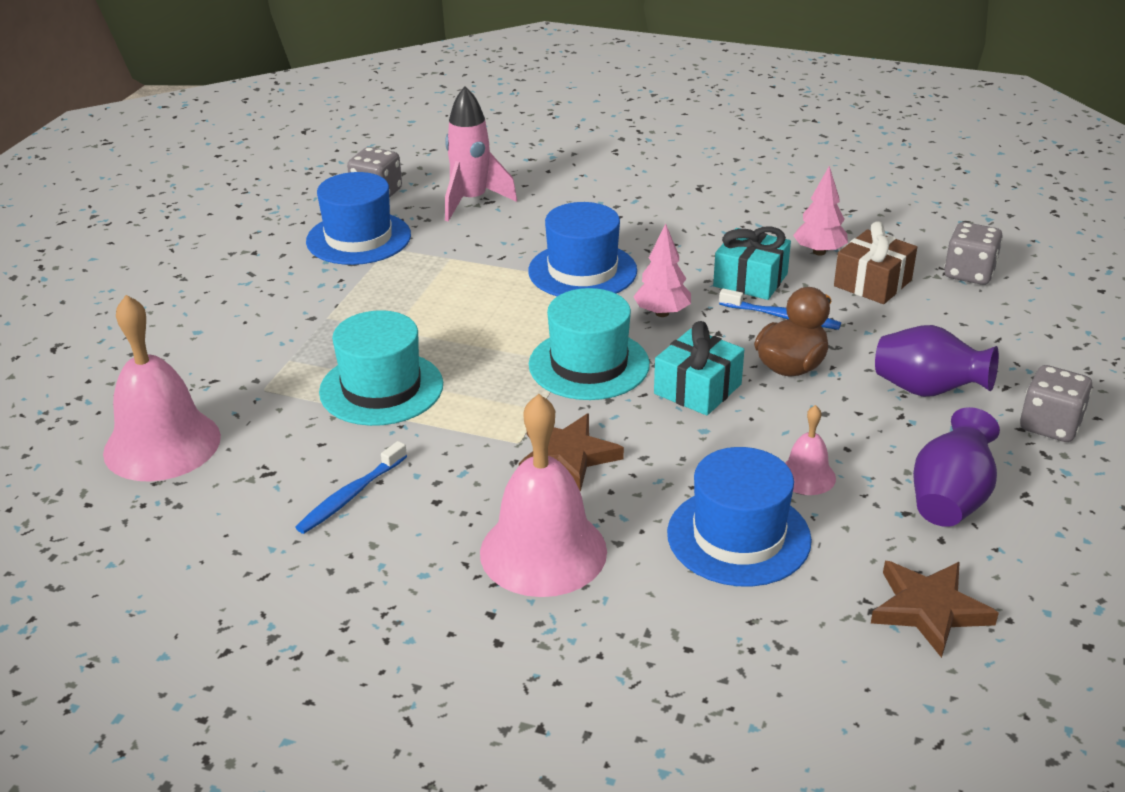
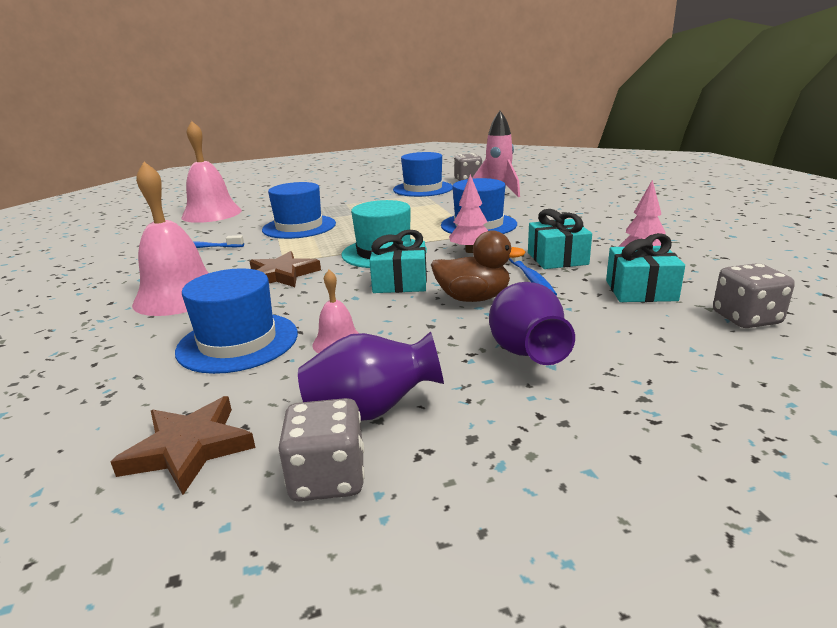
camera: 55 degrees right, 10 degrees down
(381, 388) = (299, 227): turquoise hat -> blue hat
(872, 283) = (640, 290): brown gift -> turquoise gift
(1050, 425) = (571, 430): grey dice -> grey dice (328, 478)

